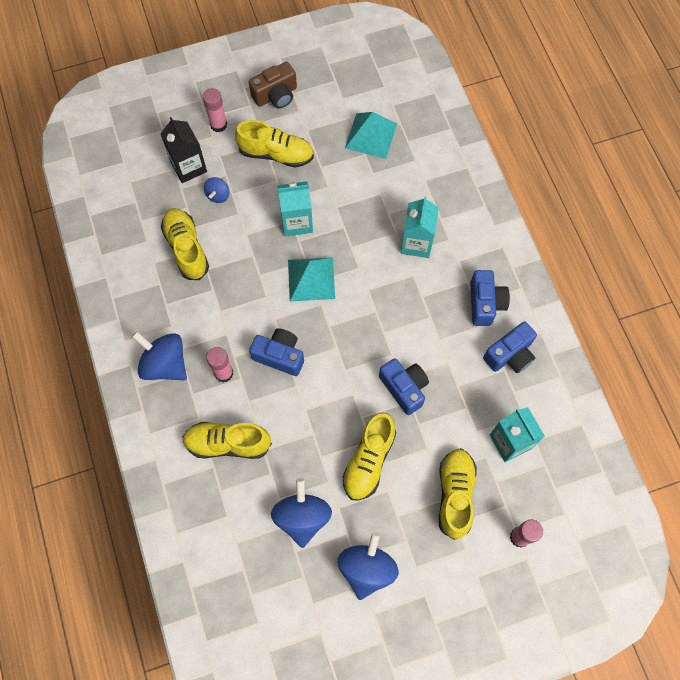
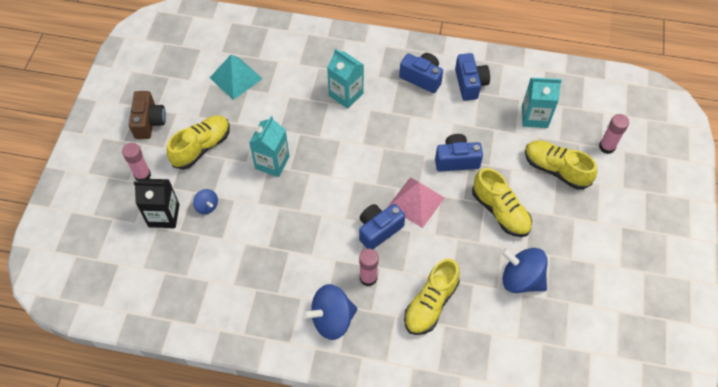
camera: 60 degrees left, 10 degrees down
(186, 248) = (238, 253): yellow shoe -> none
(311, 279) = (328, 176): turquoise pyramid -> none
(331, 374) = (416, 202): none -> pink pyramid
(367, 569) = (583, 254): blue spinning top -> none

